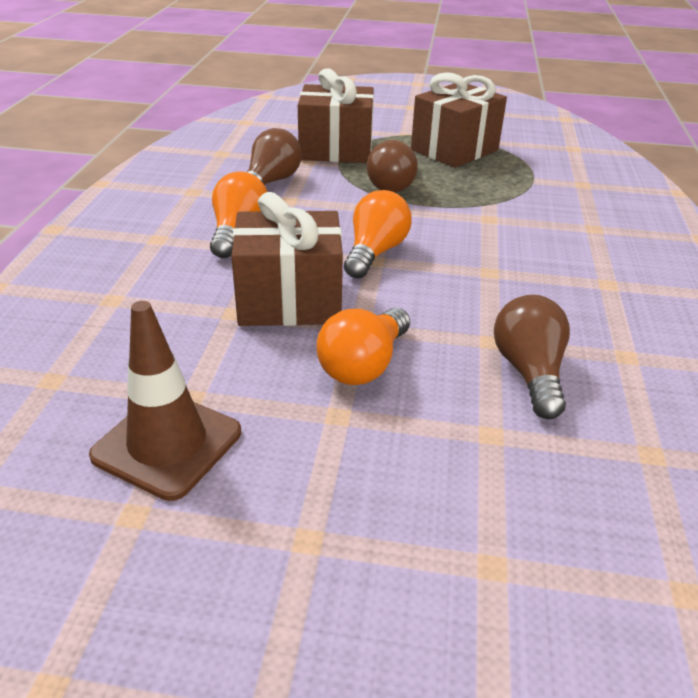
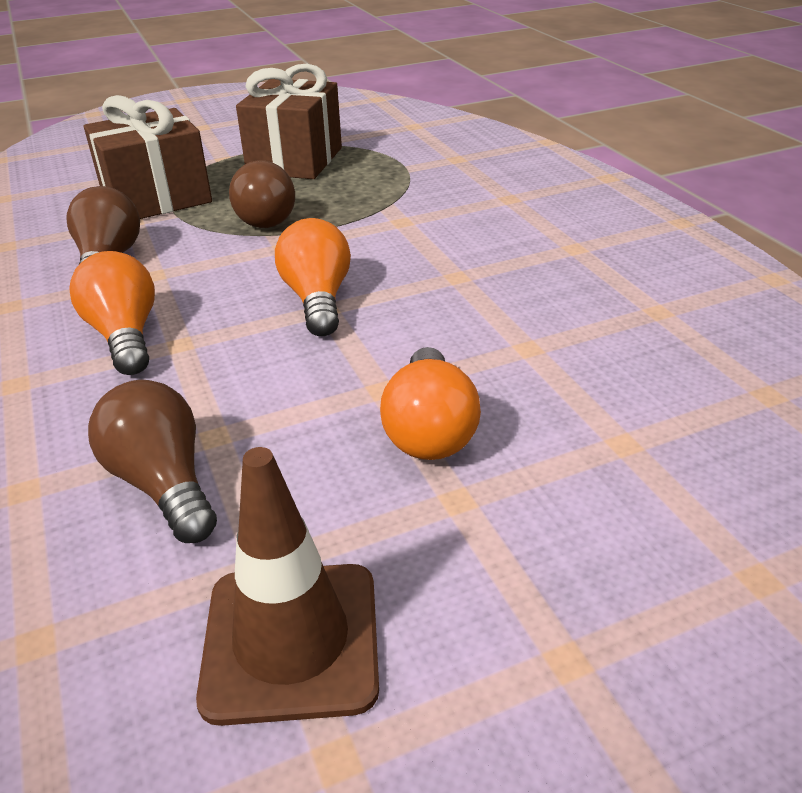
camera: 30 degrees left, 0 degrees up
(289, 300) = (272, 392): brown gift -> none
(529, 372) = (595, 364): brown light bulb -> brown light bulb (163, 483)

